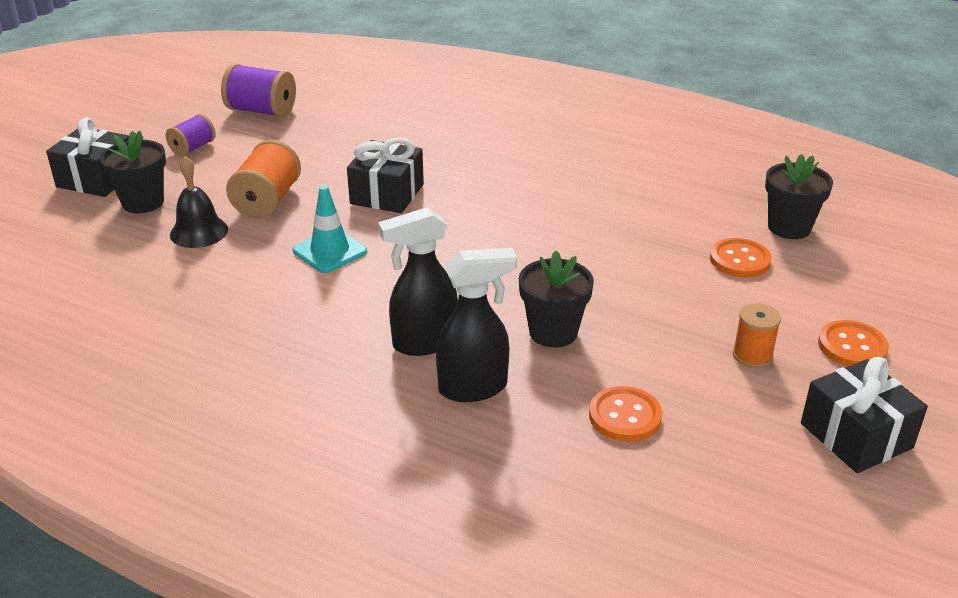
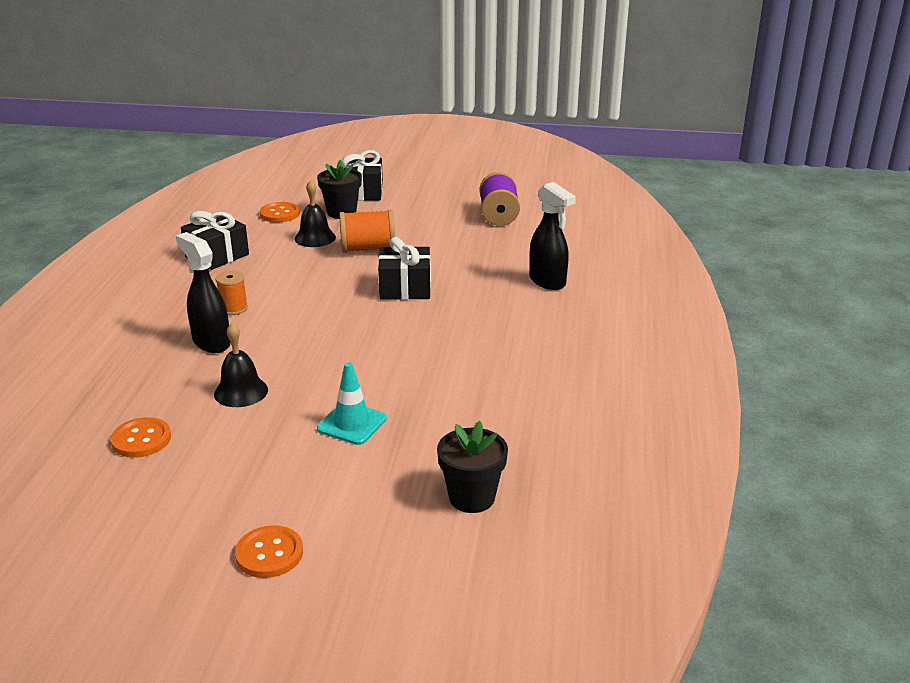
camera: 70 degrees right, 5 degrees down
(193, 148) = (424, 208): purple spool -> none
(330, 251) = (312, 285): turquoise traffic cone -> turquoise traffic cone (352, 424)
(474, 388) = (163, 371): black spray bottle -> black spray bottle (548, 282)
(553, 332) = (241, 392): black flower pot -> black bell
(740, 260) = (392, 472): orange button -> orange button (280, 214)
(752, 356) = (237, 494): orange spool -> orange spool (233, 308)
(856, 435) = (134, 563): black gift -> black gift (217, 255)

